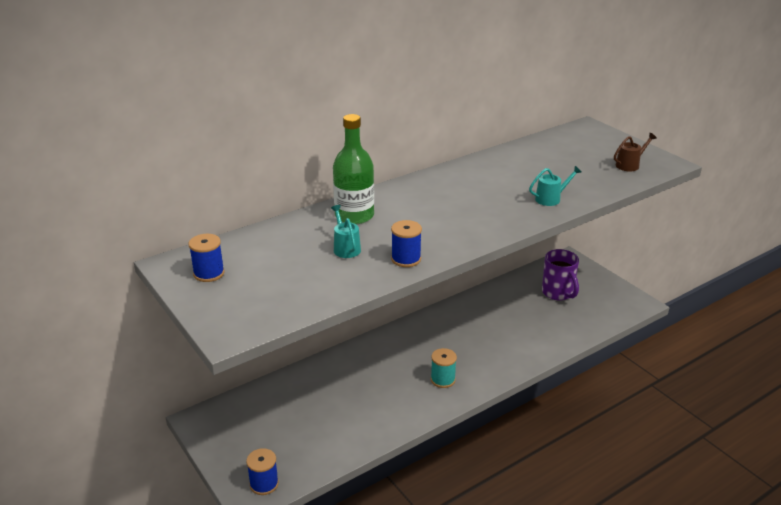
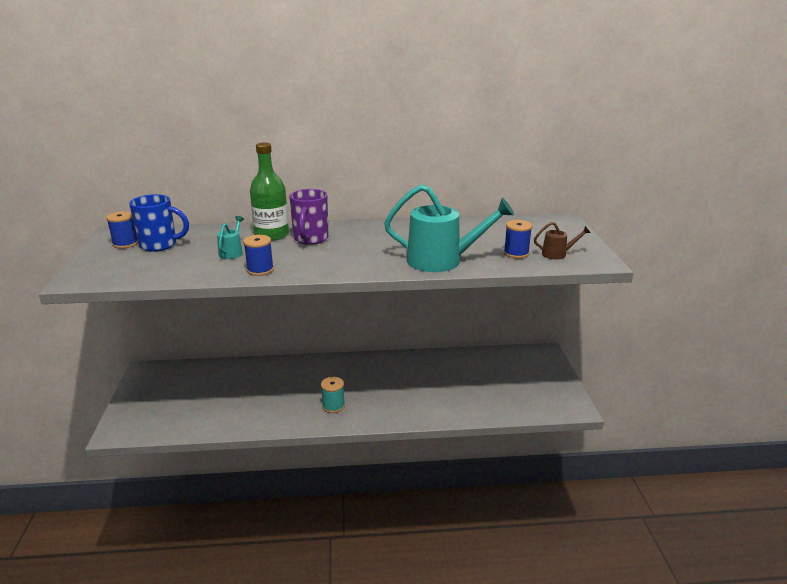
camera: 30 degrees right, 5 degrees down
(253, 263) = (160, 245): none -> blue mug
(264, 484) = (133, 427): blue spool -> blue spool (516, 253)
(551, 199) = (442, 261): turquoise watering can -> turquoise watering can, size x2.20
(558, 293) = (504, 375): purple mug -> purple mug (310, 239)

